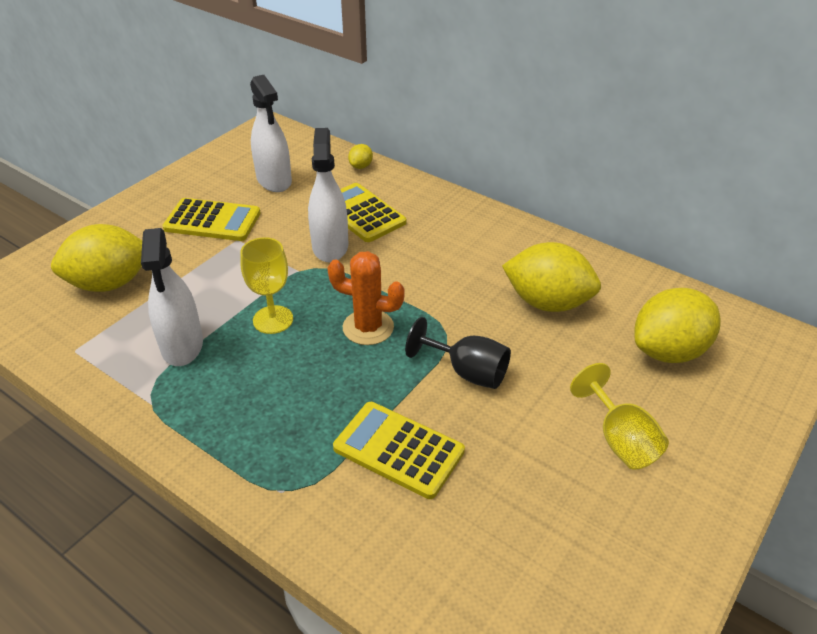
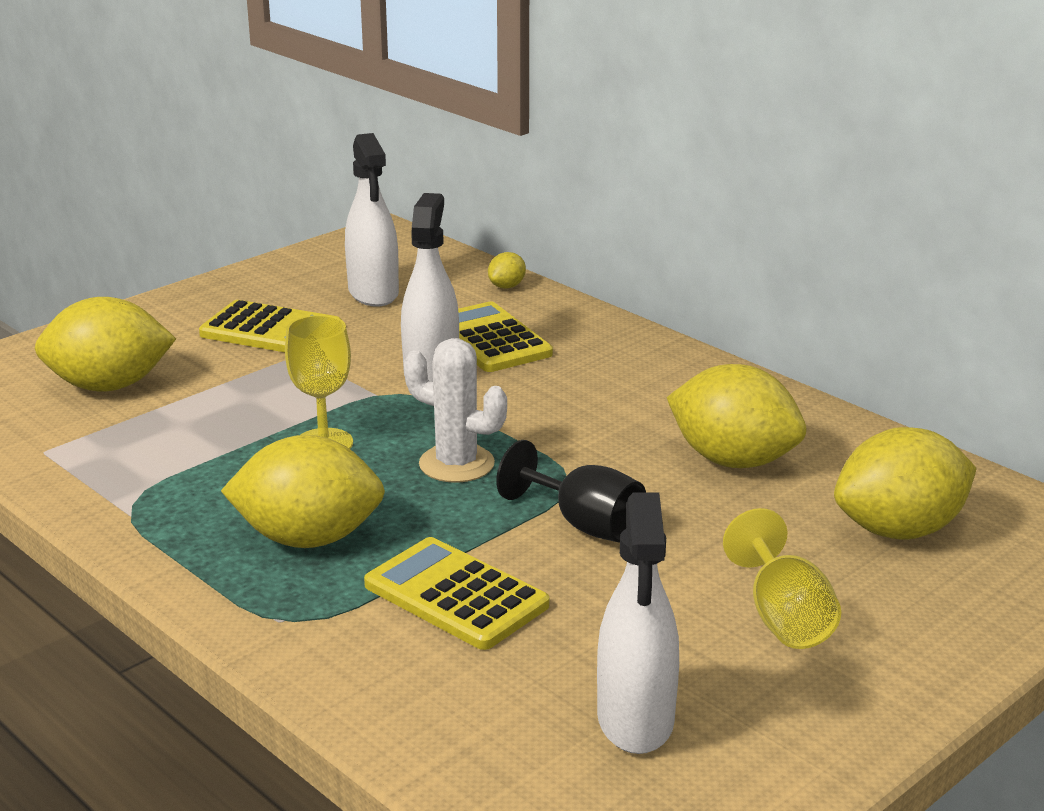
camera: 10 degrees right, 15 degrees down
(182, 345) = (190, 459): white spray bottle -> white spray bottle (635, 719)
(283, 410) = (308, 538): none -> yellow lemon
(368, 327) = (456, 464): orange cactus -> white cactus

